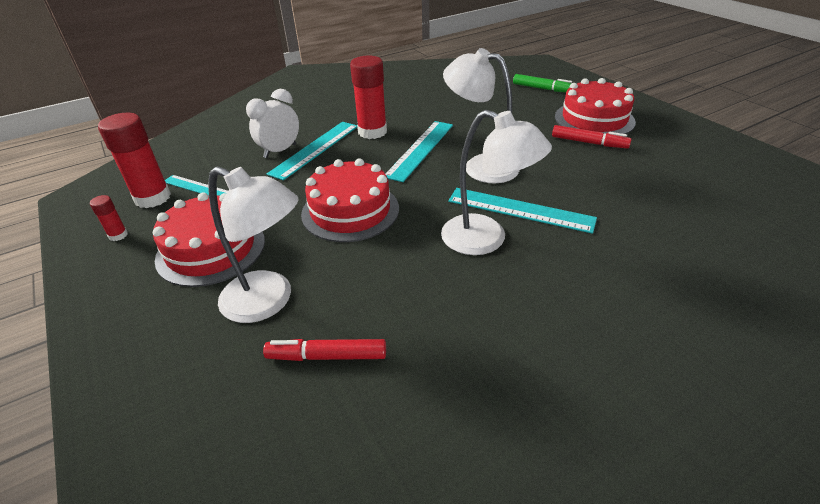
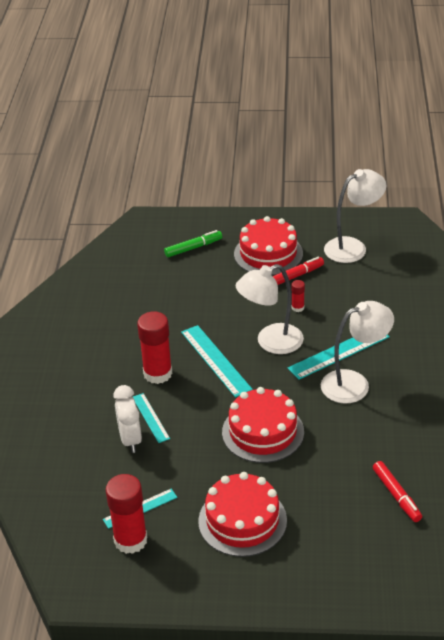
camera: 55 degrees left, 0 degrees up
(118, 235) = (172, 571): red glue stick -> red glue stick (297, 308)
(268, 301) = (327, 506): white lamp -> white lamp (353, 247)
(315, 149) = (150, 417): turquoise ruler -> turquoise ruler, size x0.61
(327, 356) = (396, 495): red marker -> red marker turned 60 degrees counterclockwise

